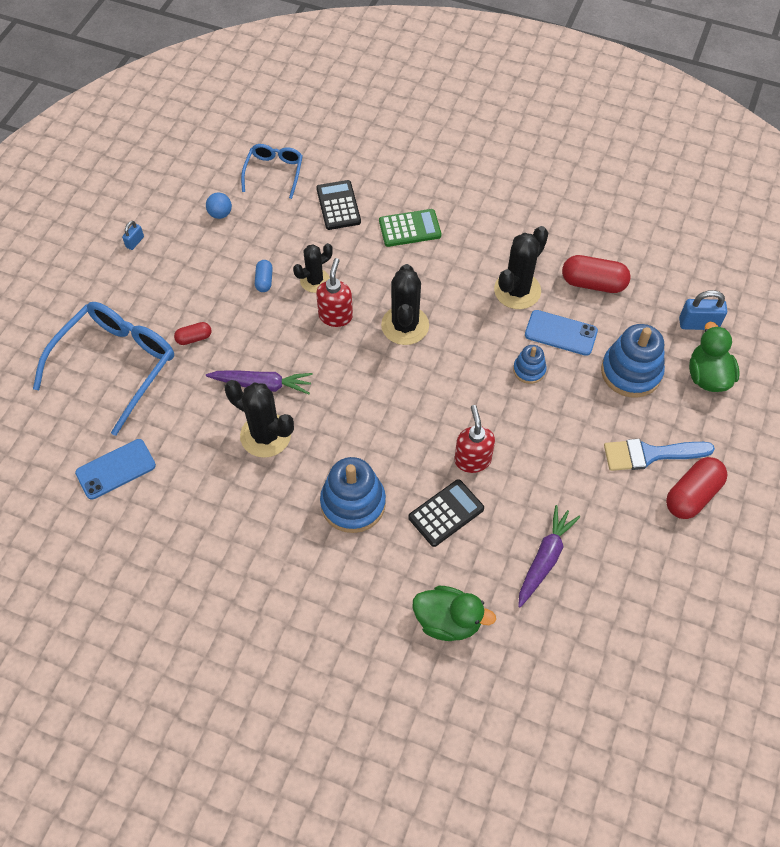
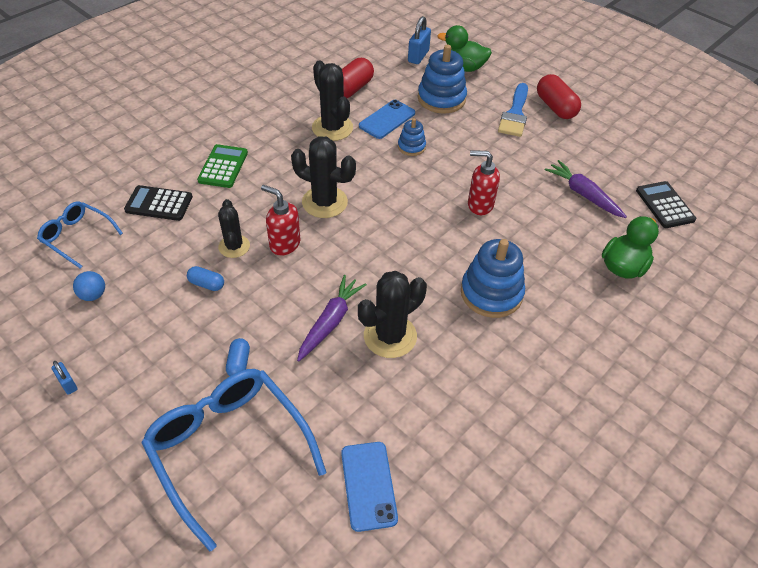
camera: 70 degrees left, 10 degrees down
(194, 338) = (239, 363): red capsule -> blue capsule
(446, 513) = (523, 236): black calculator -> black calculator (665, 205)

